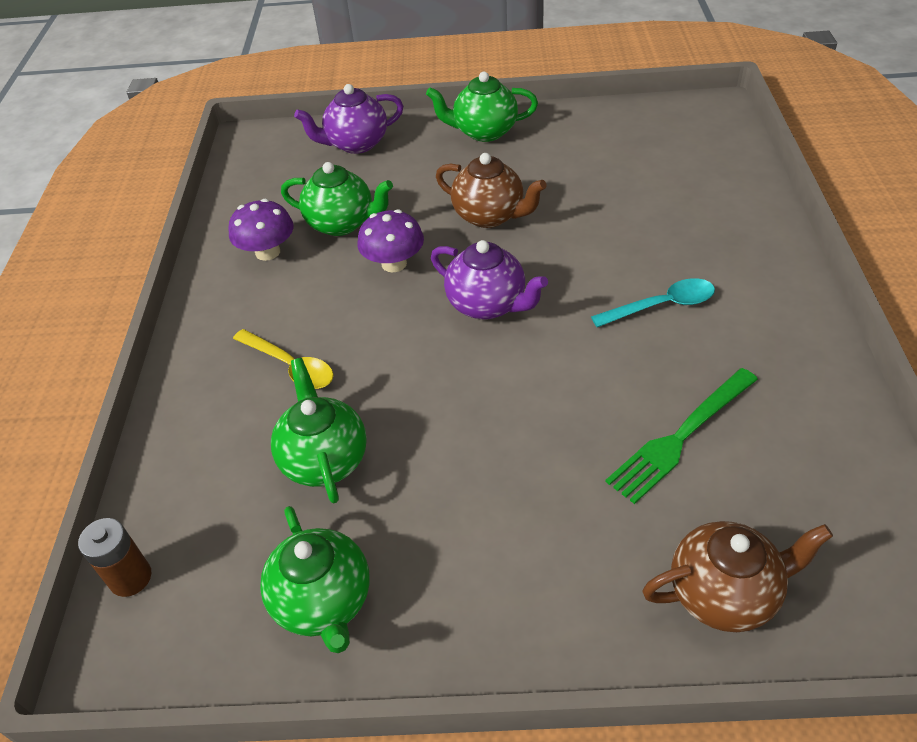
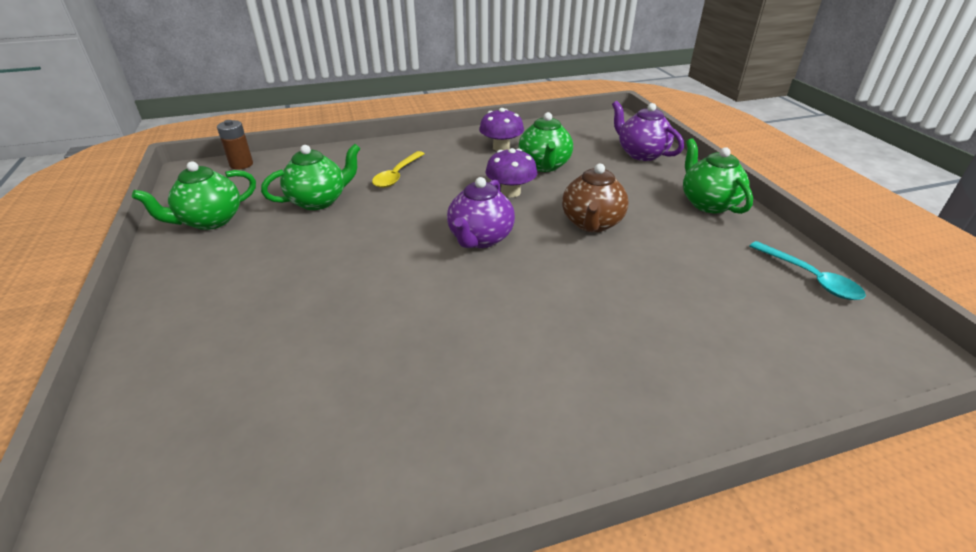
camera: 70 degrees right, 10 degrees down
(662, 306) = (514, 337): turquoise spoon -> turquoise spoon (810, 278)
(680, 438) = (339, 364): green fork -> none
(724, 594) = (163, 406): brown teapot -> none

